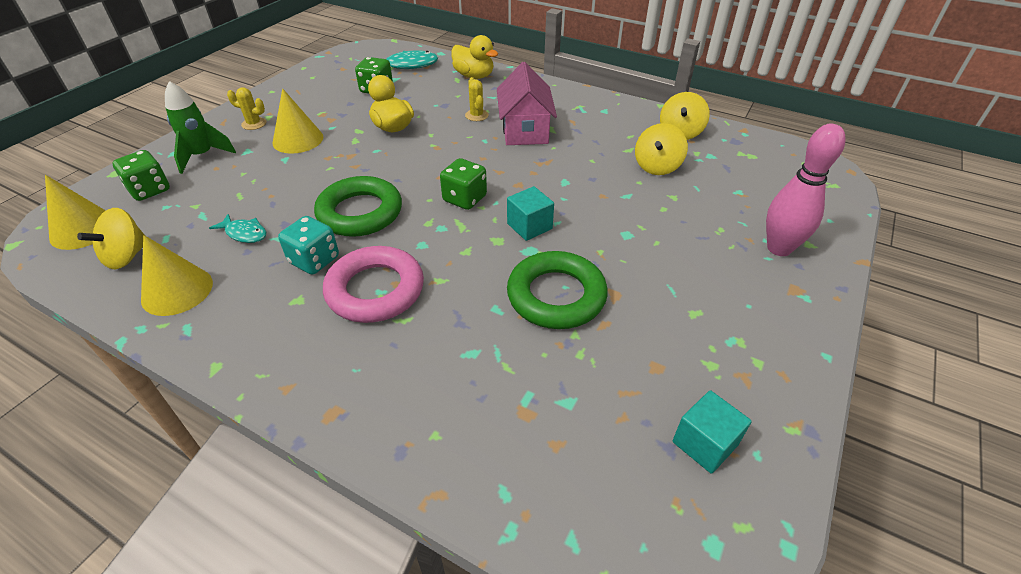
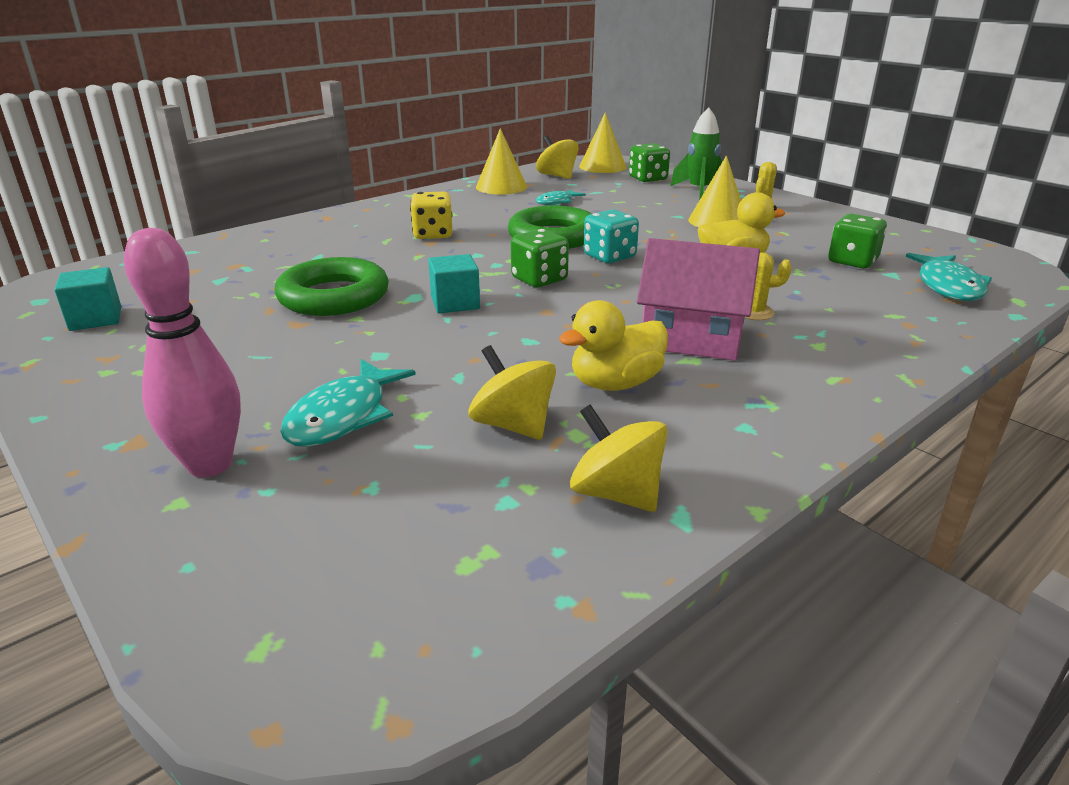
camera: 110 degrees right, 15 degrees down
(314, 260) = (496, 219): turquoise dice -> turquoise dice (609, 257)
(375, 290) = (433, 234): pink ring -> yellow dice
(474, 76) = (910, 329): yellow duck -> yellow duck (615, 384)
(699, 221) = (343, 416): none -> turquoise fish

